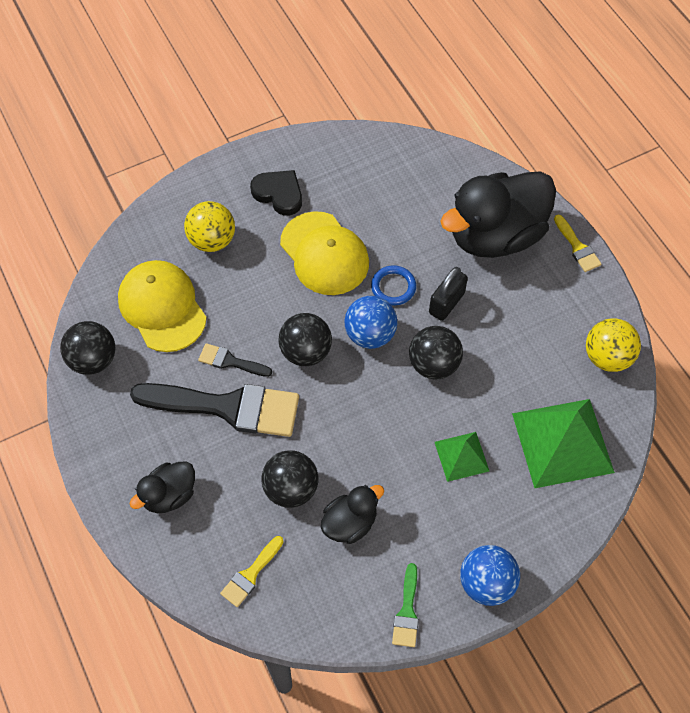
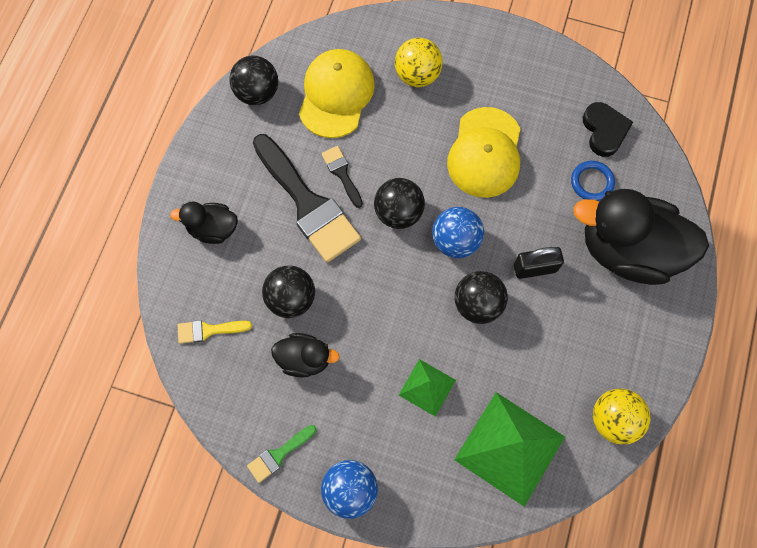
camera: 45 degrees right, 10 degrees up
(279, 194) = (498, 80): black heart -> black heart (604, 131)
(393, 287) = (508, 221): blue ring -> blue ring (591, 182)
(577, 247) = (683, 316): yellow brush -> none

